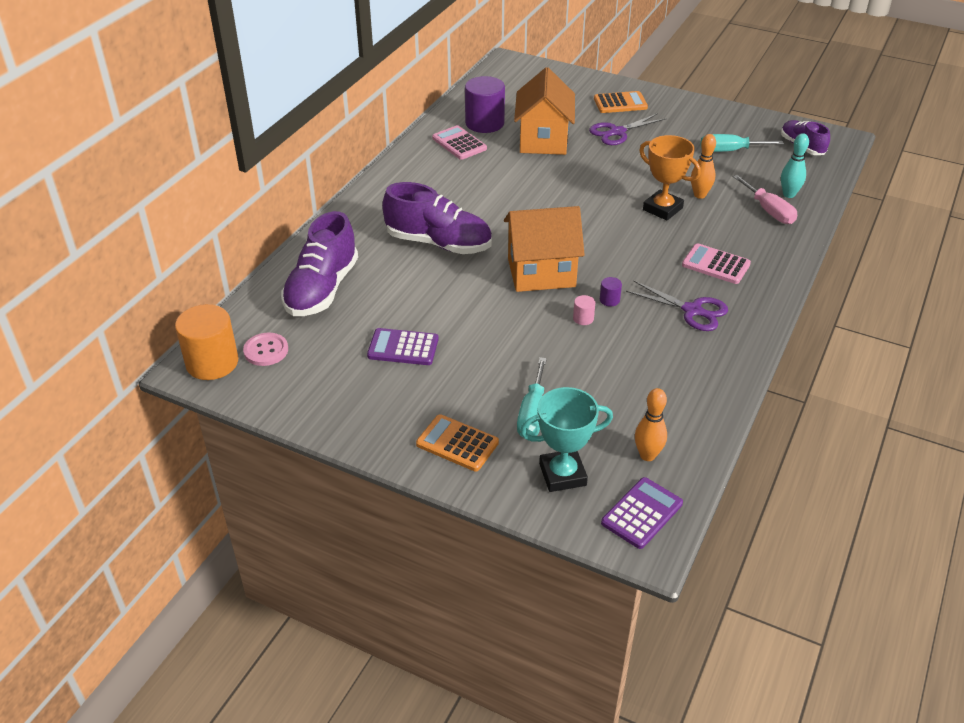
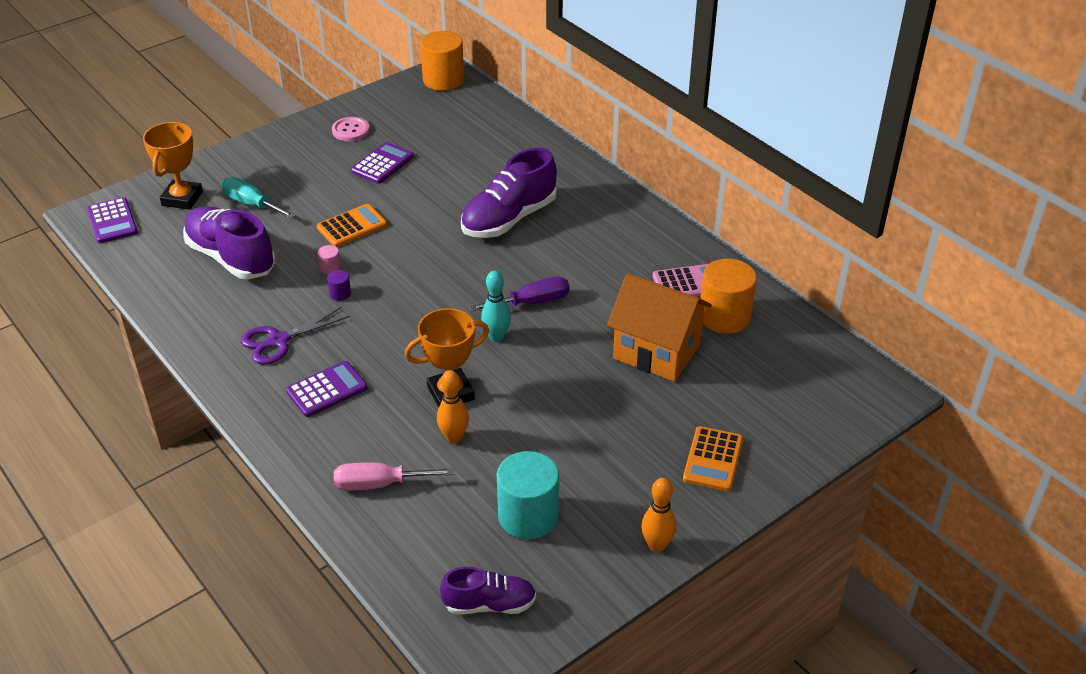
camera: 115 degrees right, 0 degrees up
(266, 350) = (436, 103): pink button -> pink button (350, 130)
(322, 289) = (491, 142): purple shoe -> purple shoe (231, 258)
(457, 443) = (259, 162): orange calculator -> orange calculator (352, 226)
(484, 123) = (724, 317): purple cylinder -> orange cylinder
(536, 202) = (532, 302): none -> purple screwdriver
(541, 273) = (414, 266): orange house -> none
(562, 474) = (182, 198): turquoise trophy -> orange trophy
(617, 132) = (638, 425): purple scissors -> none
(647, 455) = (155, 244): orange bowling pin -> orange bowling pin (657, 545)
(716, 265) = (327, 390): pink calculator -> purple calculator
(729, 151) = (528, 516): turquoise screwdriver -> turquoise cylinder
(789, 194) = (396, 522): turquoise bowling pin -> turquoise bowling pin (496, 336)

